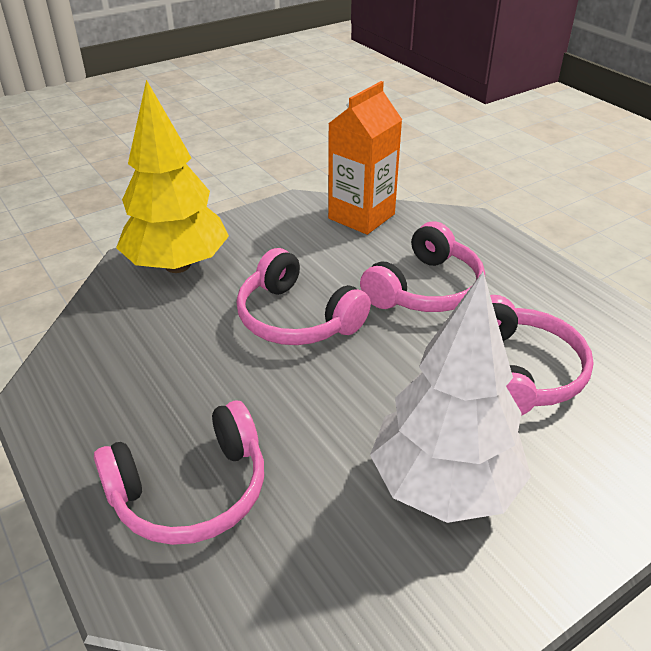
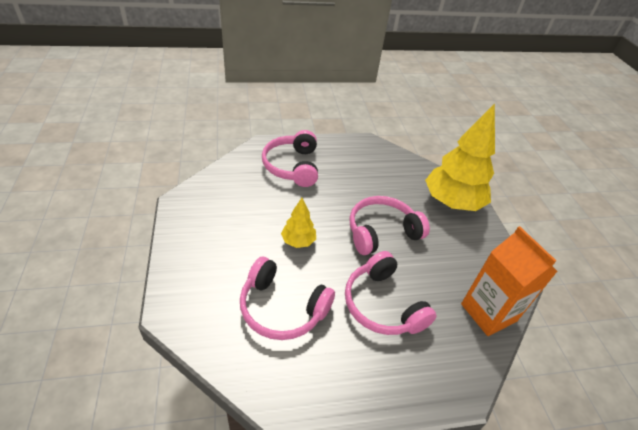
camera: 110 degrees right, 5 degrees up
(391, 401) = (298, 241): none -> yellow tree
(444, 485) = (238, 235): white tree -> none

